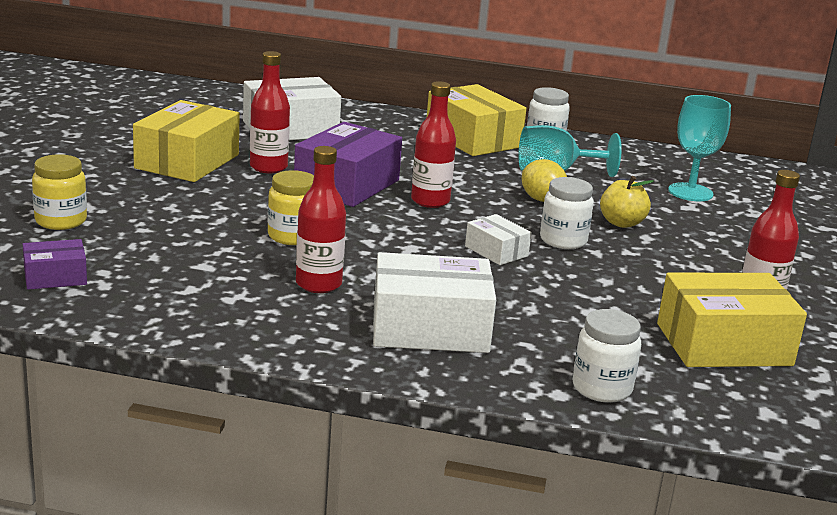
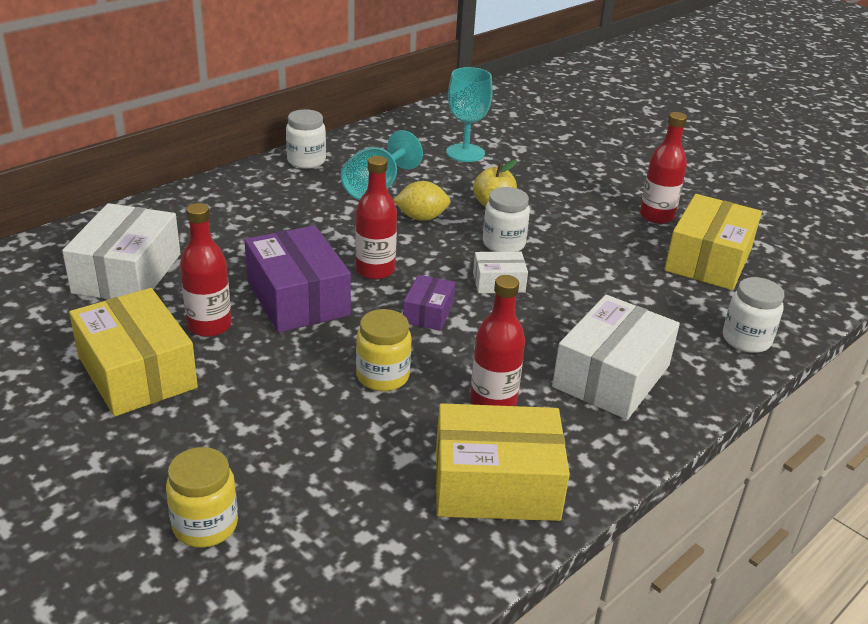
camera: 55 degrees left, 10 degrees up
(55, 277) = (349, 579): purple box -> purple box (428, 313)
(473, 139) = (266, 191): yellow box -> yellow box (496, 484)

